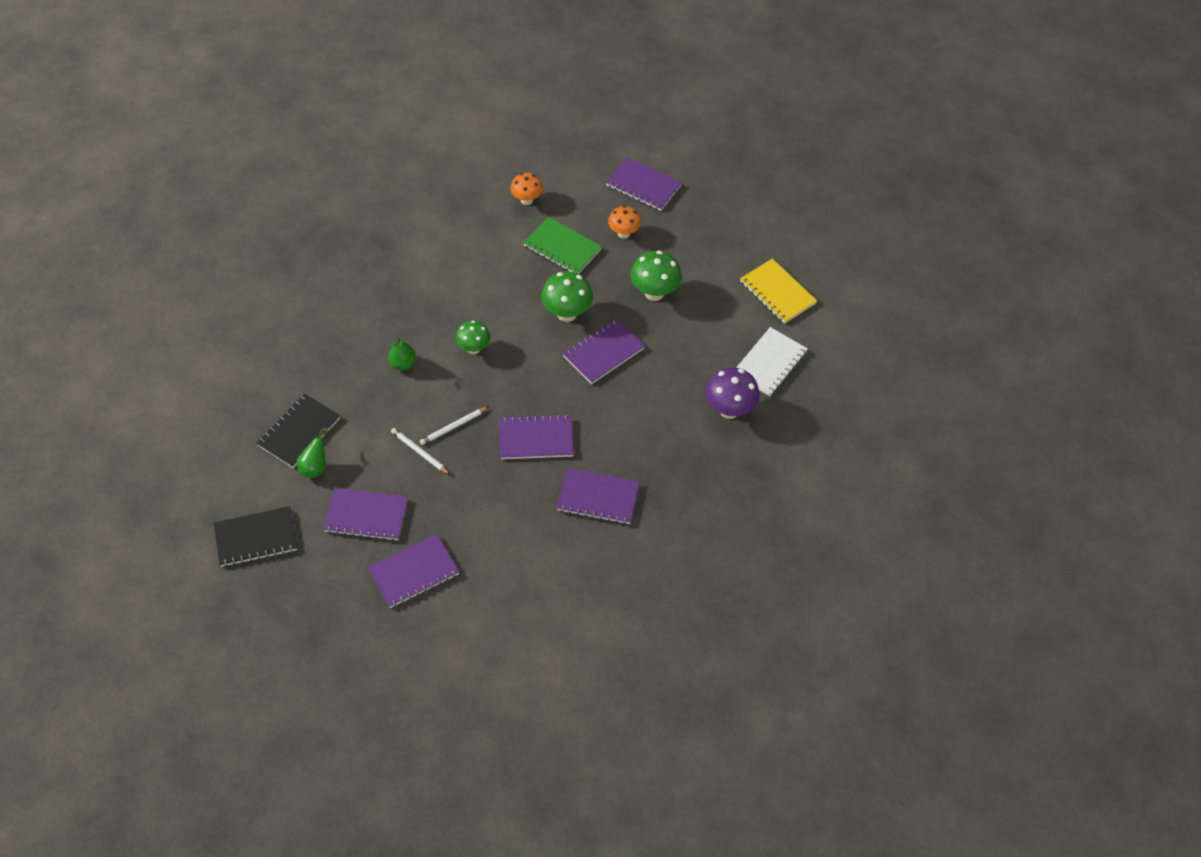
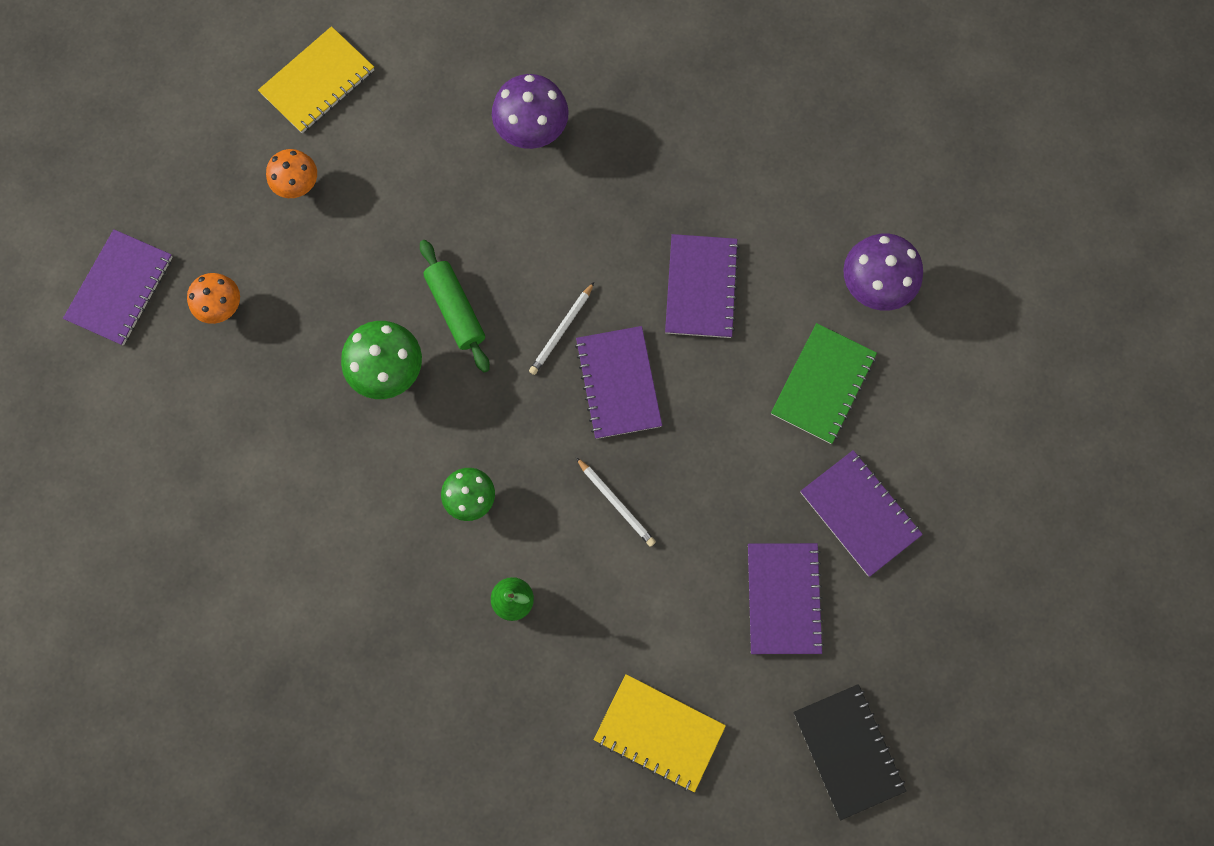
camera: 95 degrees left, 20 degrees up
(299, 432) = (659, 732): black notebook -> yellow notebook
(315, 466) = (715, 692): green pear -> none
(420, 452) = (666, 543): white pencil -> white pencil (561, 330)
(526, 200) = (164, 465): orange mushroom -> orange mushroom (298, 186)
(562, 247) = (260, 396): green notebook -> green notebook (822, 384)
(581, 610) = (873, 287): none -> purple mushroom
(603, 353) = (455, 309): purple notebook -> green rolling pin
(654, 293) = (336, 251): green mushroom -> none
(769, 363) = (446, 85): white notebook -> none

